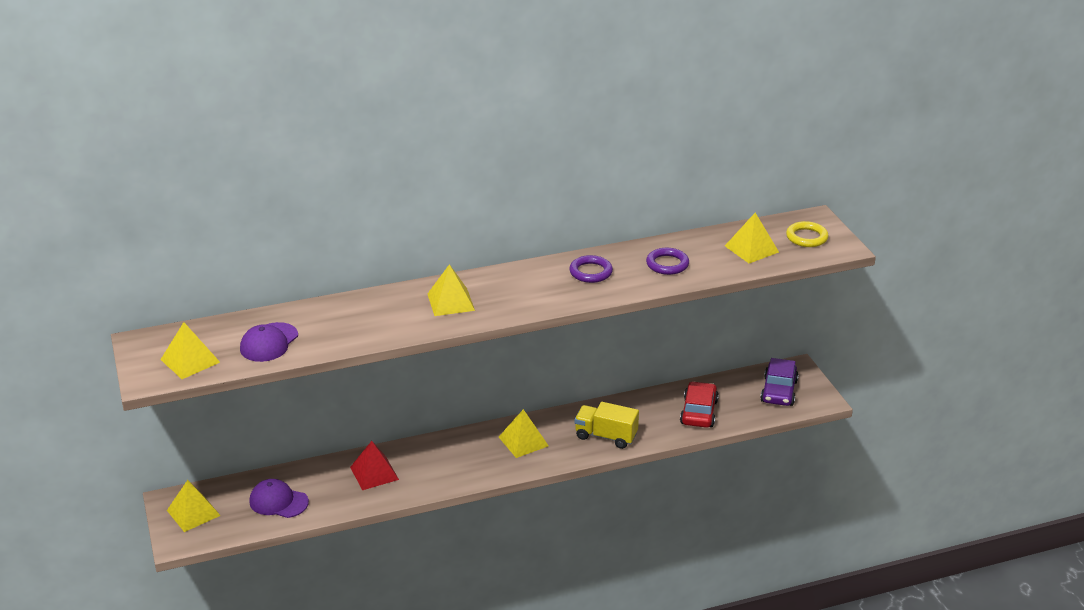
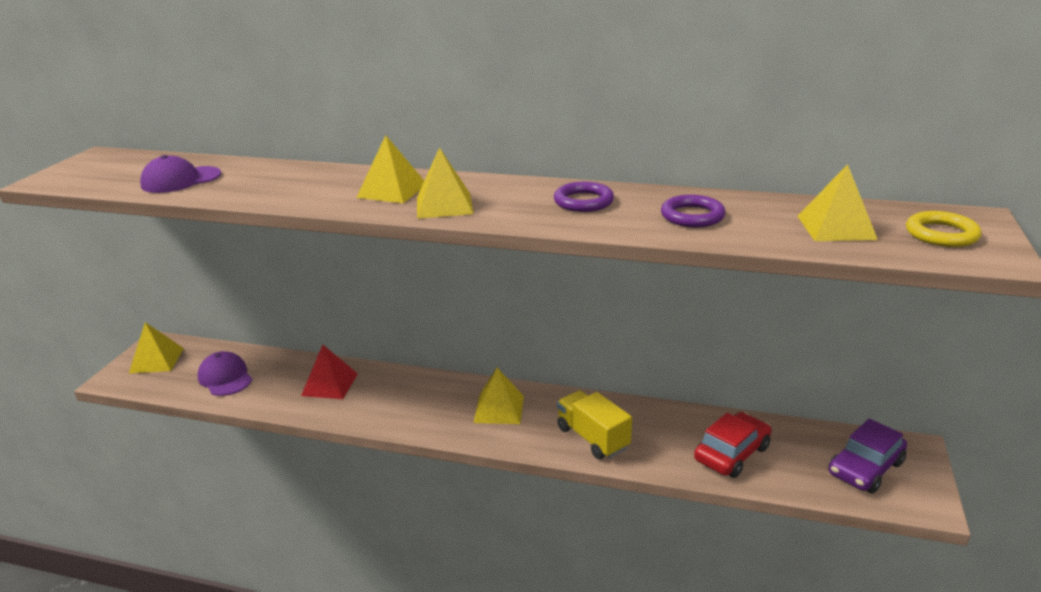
camera: 35 degrees right, 5 degrees down
(190, 361) = (100, 176): yellow pyramid -> yellow pyramid (444, 205)

